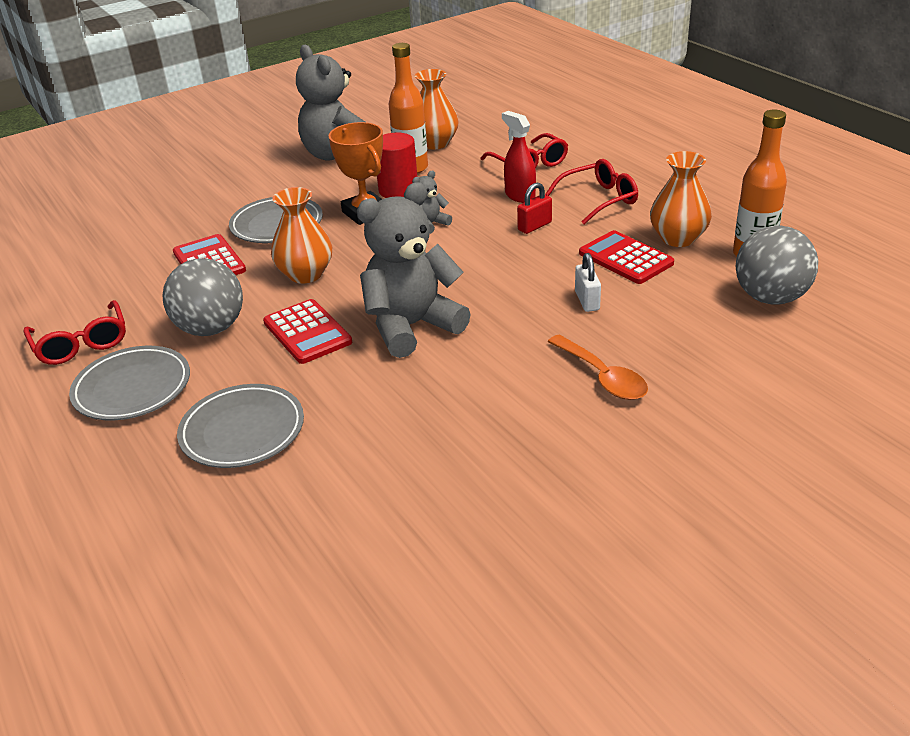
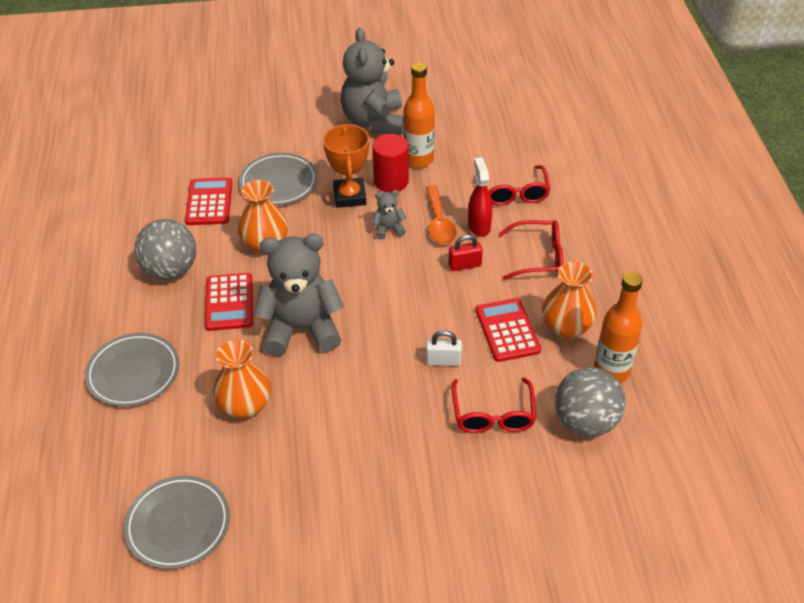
camera: 25 degrees right, 10 degrees up
(81, 344) = (84, 247): red glasses -> red glasses (493, 415)
(132, 388) = (91, 303): grey plate -> grey plate (178, 525)
(435, 143) = (458, 137): orange vase -> orange vase (245, 405)
(587, 301) = (443, 360): white padlock -> white padlock turned 75 degrees clockwise
(602, 377) = (396, 439): orange spoon -> orange spoon (439, 223)

